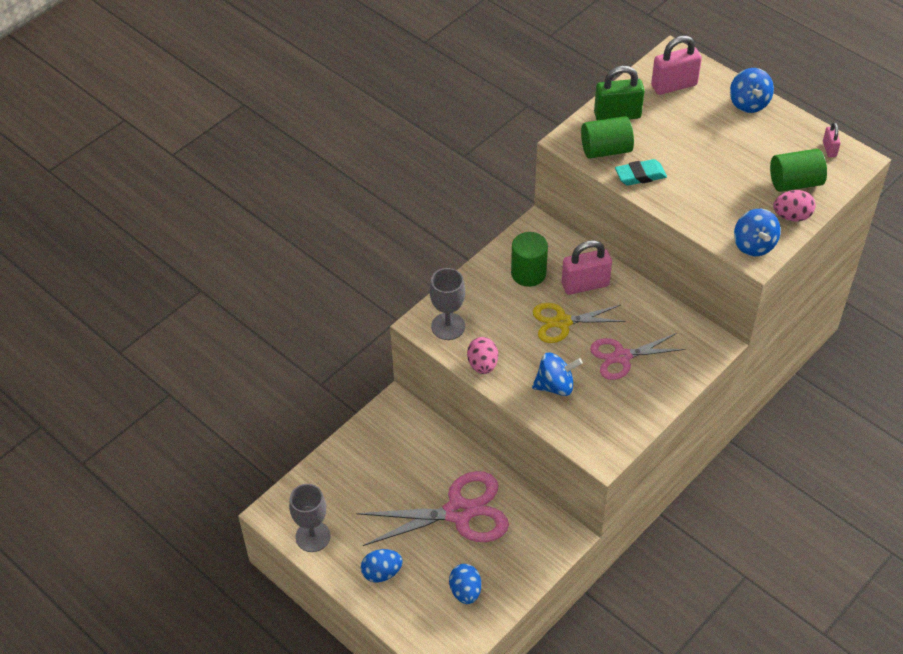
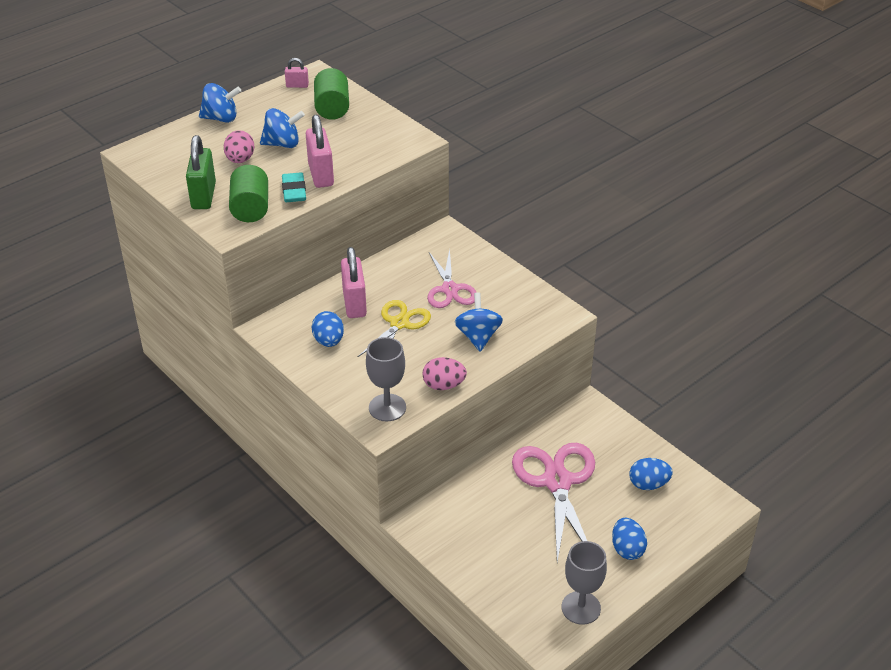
camera: 85 degrees left, 10 degrees down
(528, 273) = (329, 341): green cylinder -> blue egg
(562, 322) = (399, 324): yellow scissors -> yellow scissors turned 150 degrees counterclockwise
(674, 85) = (176, 157): pink padlock -> pink padlock (321, 174)
(753, 245) = (402, 139): blue spinning top -> blue spinning top (283, 144)
(792, 216) = (372, 115): pink egg -> pink egg (240, 160)

